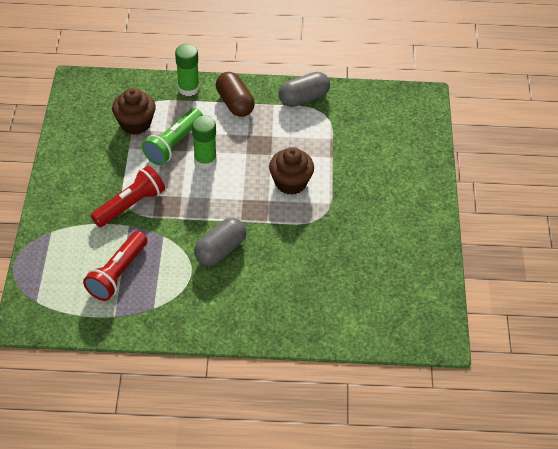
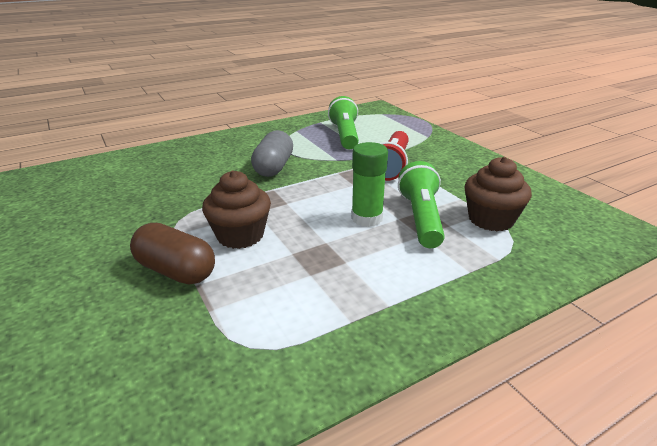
camera: 150 degrees right, 20 degrees down
(118, 274) = (344, 135): red flashlight -> green flashlight
(188, 88) = (499, 284): green glue stick -> none
(235, 103) = (410, 295): brown capsule -> brown capsule (176, 271)
(303, 98) = (307, 358): grey capsule -> none

